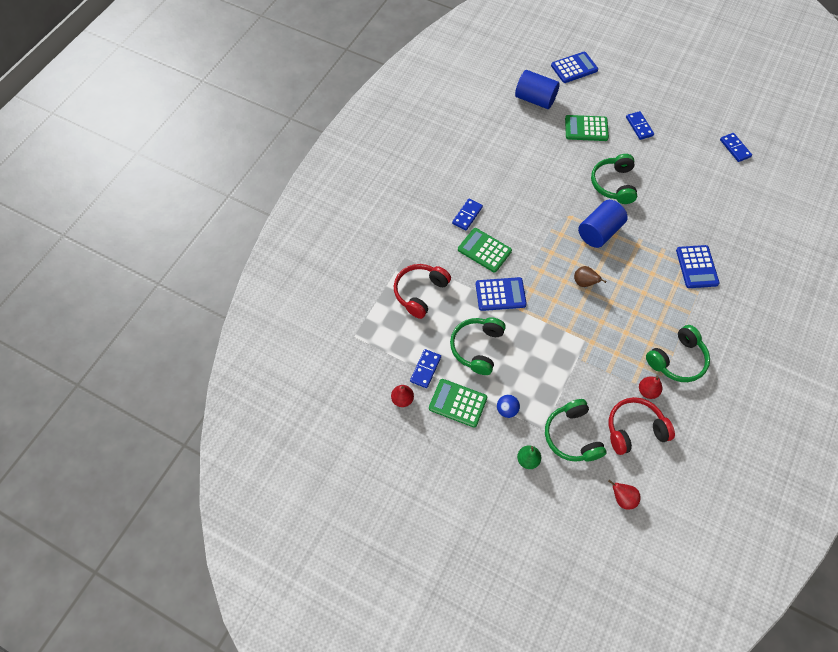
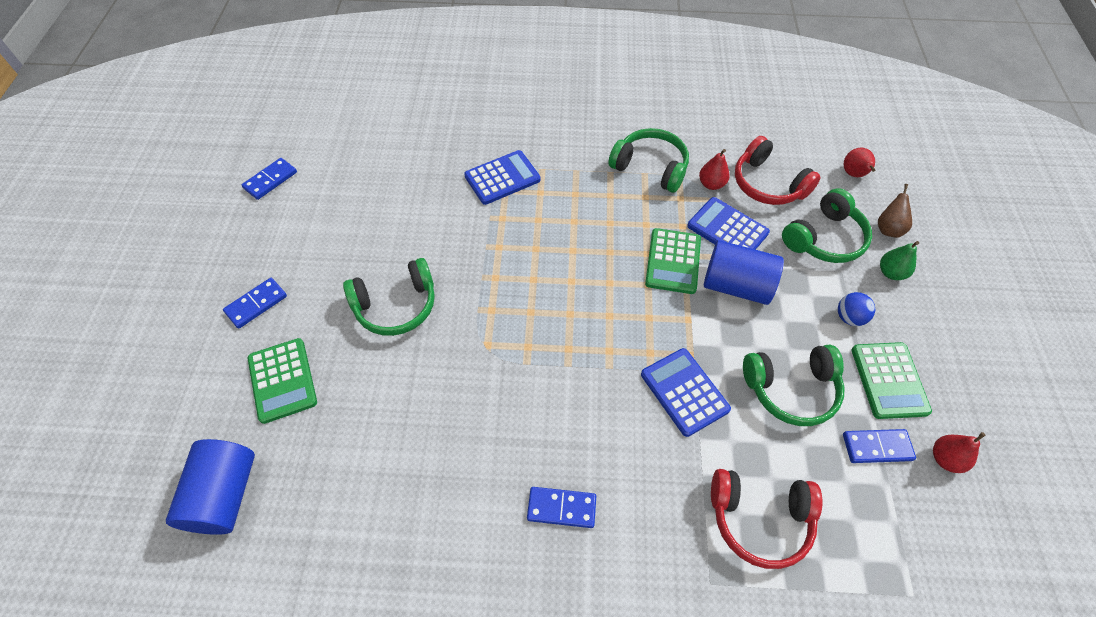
camera: 115 degrees left, 5 degrees down
(484, 250) = (618, 448): green calculator -> green calculator (673, 261)
(574, 68) = (119, 451): blue calculator -> blue calculator (727, 229)
(584, 283) = (598, 290): brown pear -> brown pear (888, 229)
(599, 232) = (498, 298): blue cylinder -> blue cylinder (736, 286)

